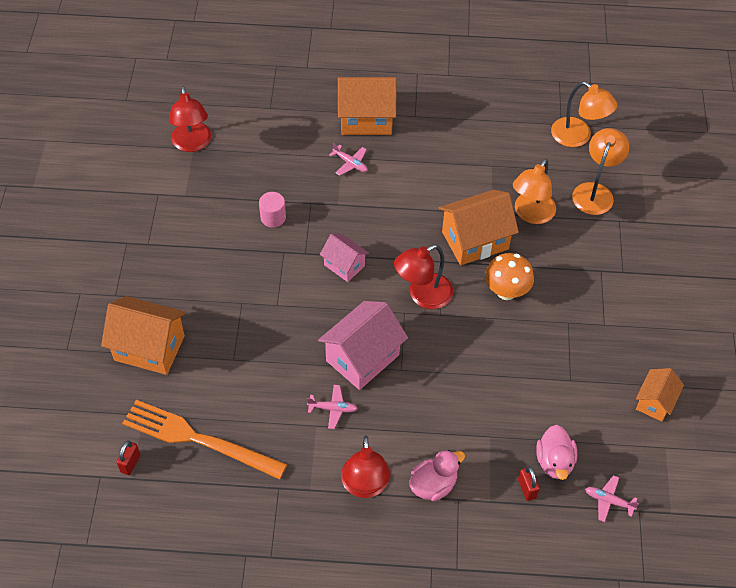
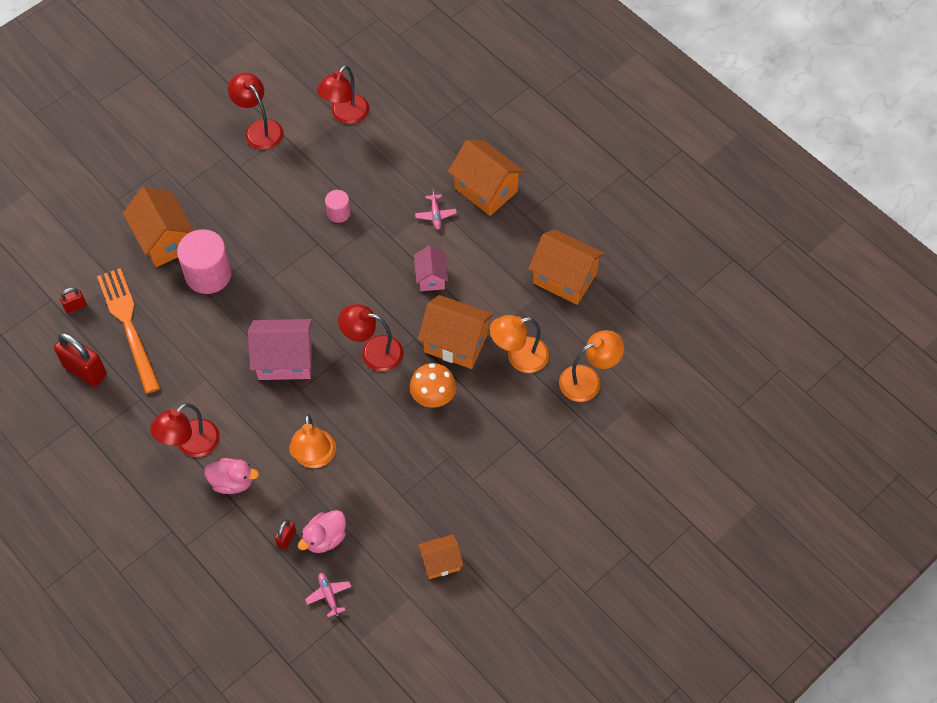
camera: 45 degrees right, 5 degrees up
(131, 204) = (259, 129): none -> red lamp
(202, 507) = (85, 371): none -> red padlock
(220, 344) = (208, 274): none -> pink cylinder
(333, 409) = (228, 377): pink plane -> none
(344, 265) = (346, 286): pink house -> pink house (431, 277)
(495, 137) = (564, 278): none -> orange house
(578, 137) = (628, 328): orange lamp -> orange lamp (314, 458)

